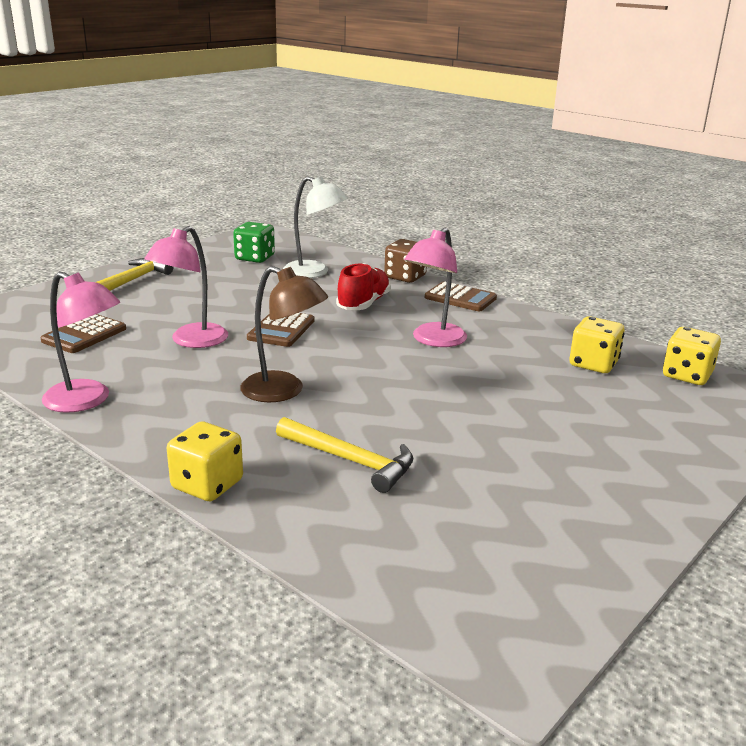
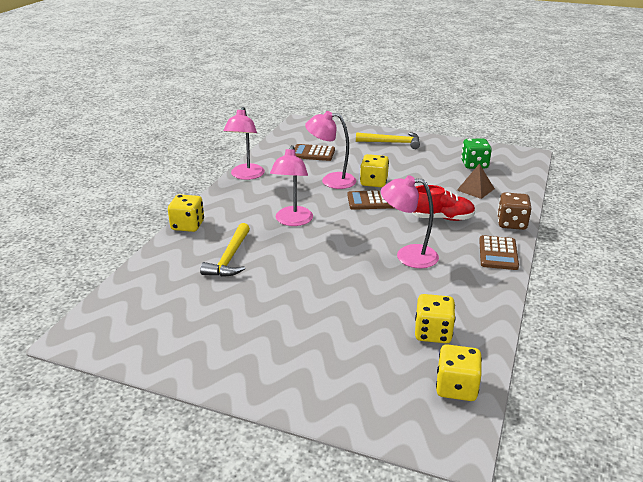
camera: 70 degrees right, 5 degrees up
(231, 317) = (373, 182): none -> yellow dice
(283, 391) = (292, 221): brown lamp -> pink lamp
(314, 272) = (475, 189): white lamp -> brown pyramid

